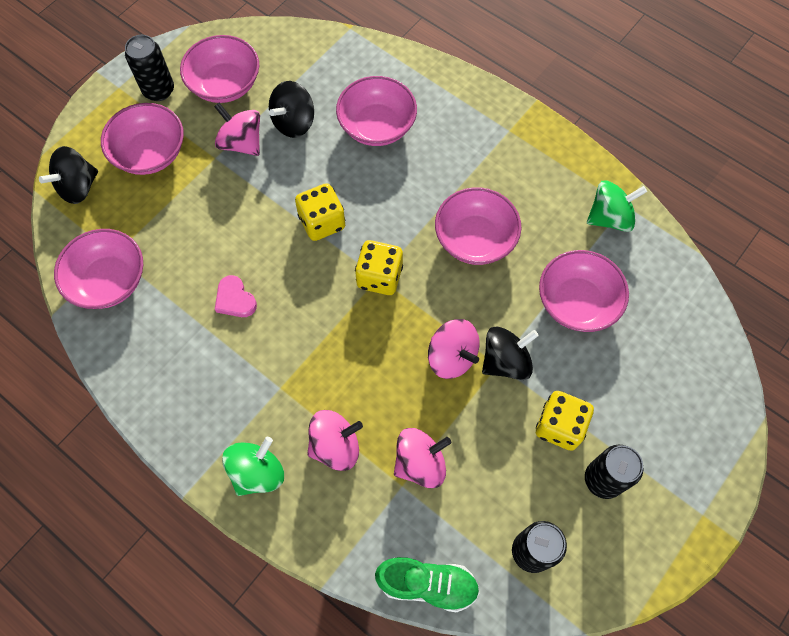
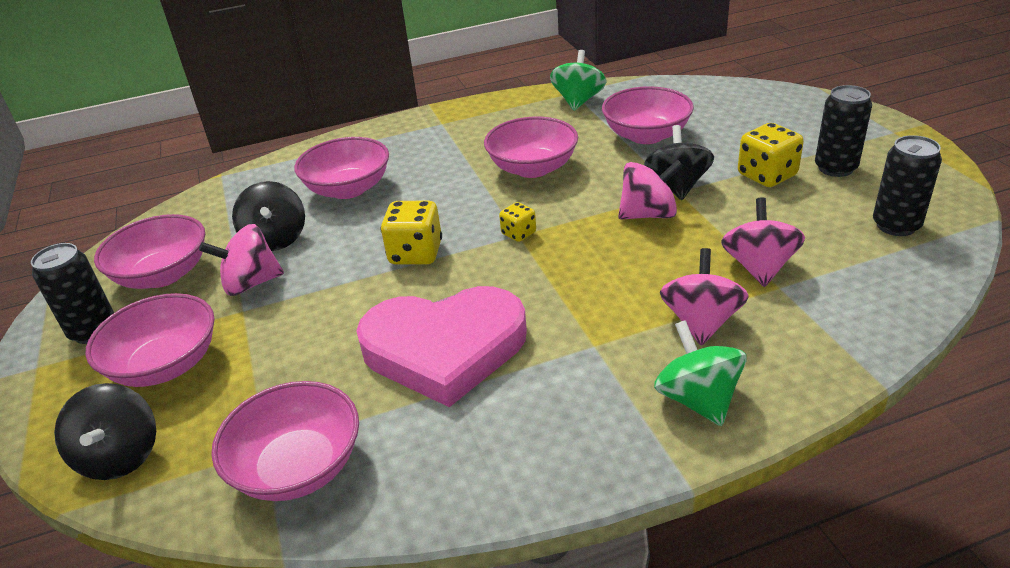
camera: 55 degrees left, 30 degrees down
(235, 299) = (445, 349): pink heart -> pink heart, size x2.50
(379, 277) = (518, 234): yellow dice -> yellow dice, size x0.57
(427, 584) = (910, 302): green shoe -> none

